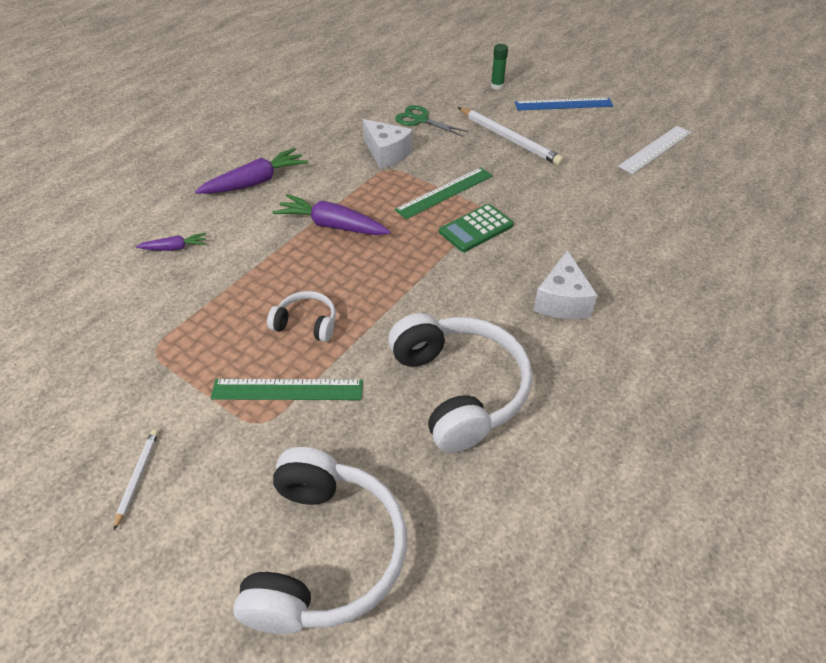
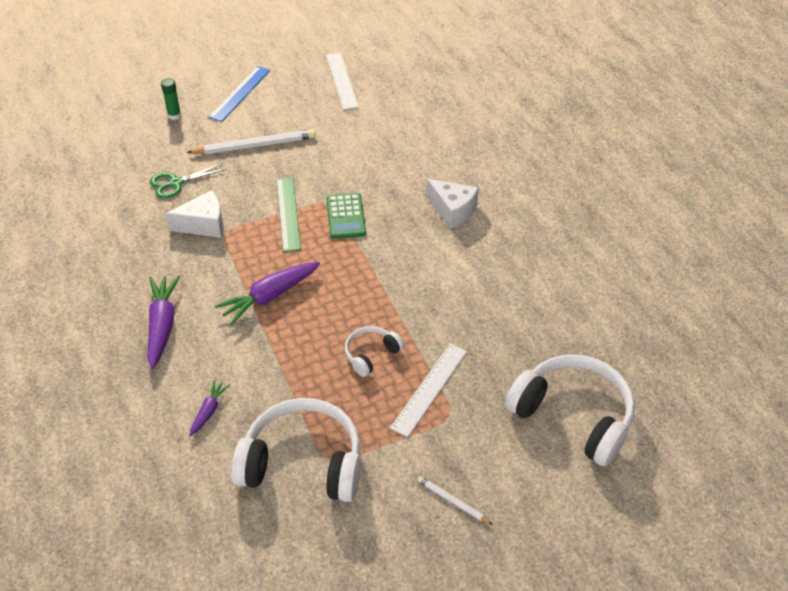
camera: 60 degrees left, 0 degrees up
(287, 389) = (429, 389): green ruler -> white ruler
(460, 389) = (492, 297): white headphones -> white headphones (303, 462)

